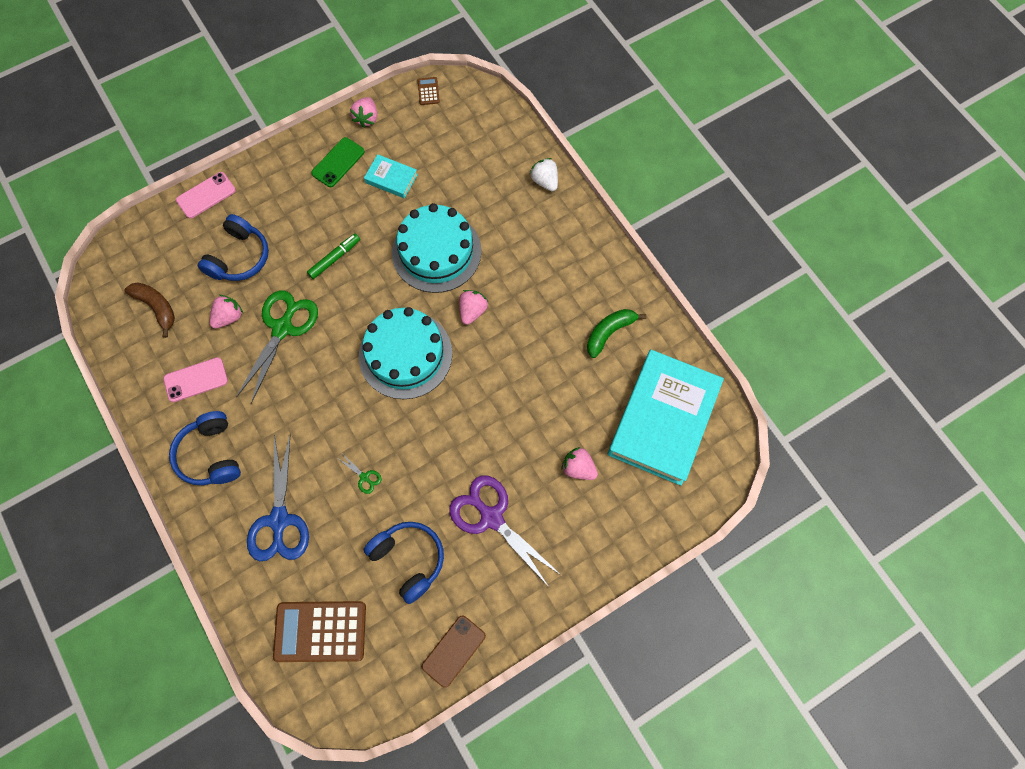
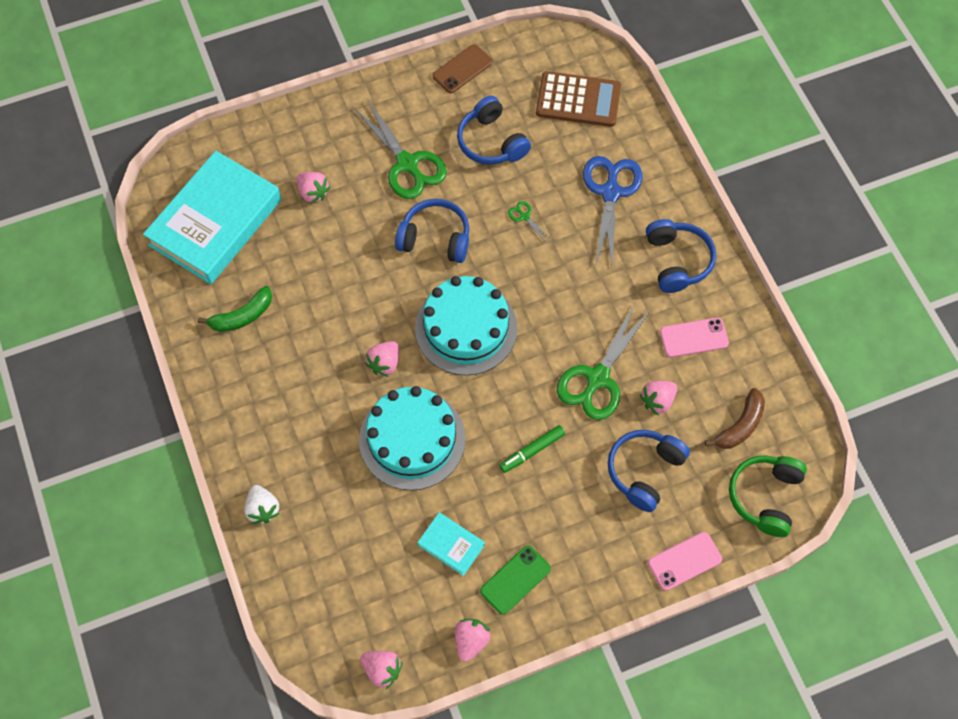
camera: 170 degrees left, 5 degrees down
(138, 253) = (765, 497): none -> green headphones
(156, 307) = (740, 425): brown banana -> brown banana turned 105 degrees counterclockwise
(428, 91) = (382, 670): brown calculator -> pink strawberry
(448, 438) = (435, 238): none -> blue headphones
(491, 517) = (407, 164): purple scissors -> green scissors

